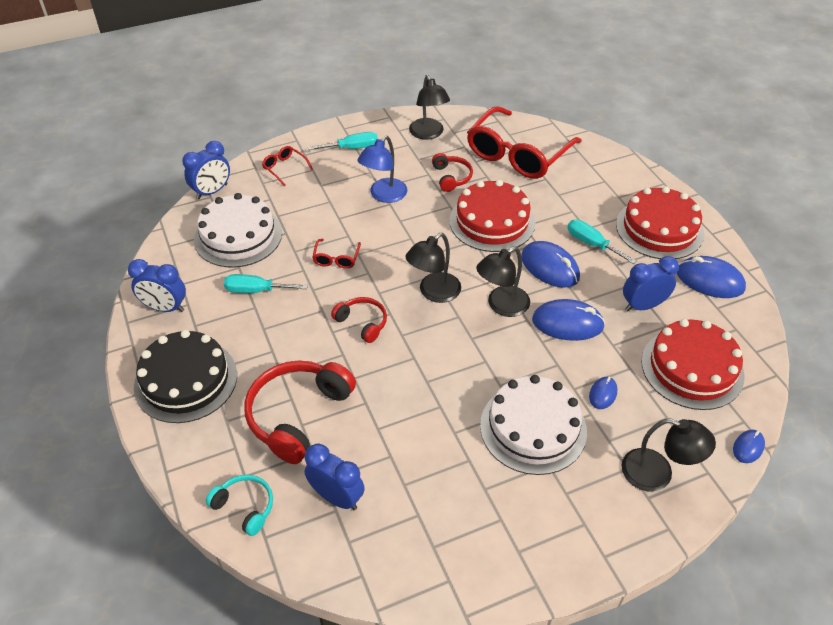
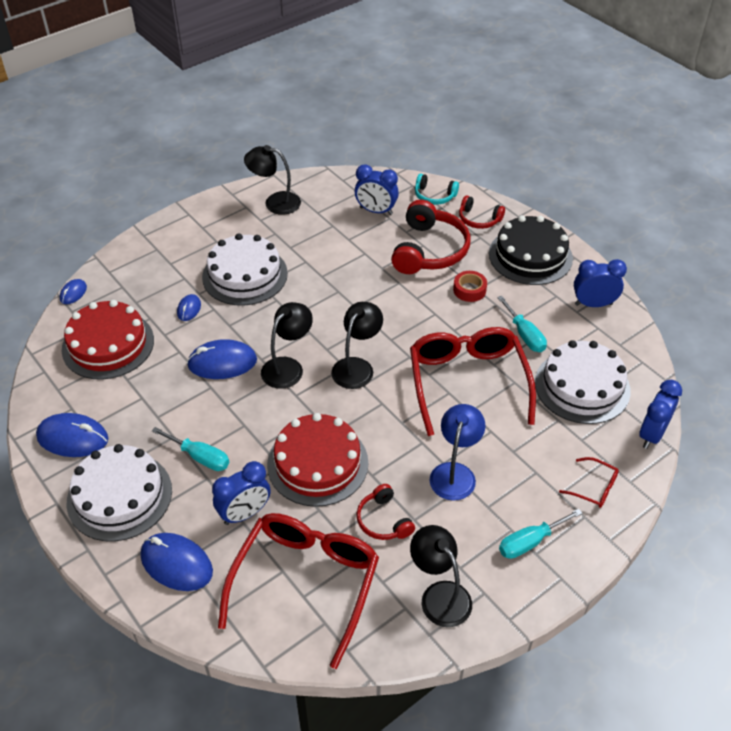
camera: 165 degrees right, 0 degrees up
(256, 290) = (524, 335): turquoise screwdriver -> turquoise screwdriver turned 75 degrees clockwise
(281, 351) = (469, 290): none -> red tape
(336, 258) = (467, 382): red glasses -> red glasses, size x2.43
(362, 323) = (412, 326): red headphones -> red headphones (479, 219)
(550, 267) = (244, 418): blue mouse -> blue mouse (176, 564)
(643, 306) = (147, 395): blue clock -> blue clock (245, 513)
(657, 474) = (148, 263): black lamp -> black lamp (275, 202)
(659, 229) = (119, 496): red cake -> white cake

